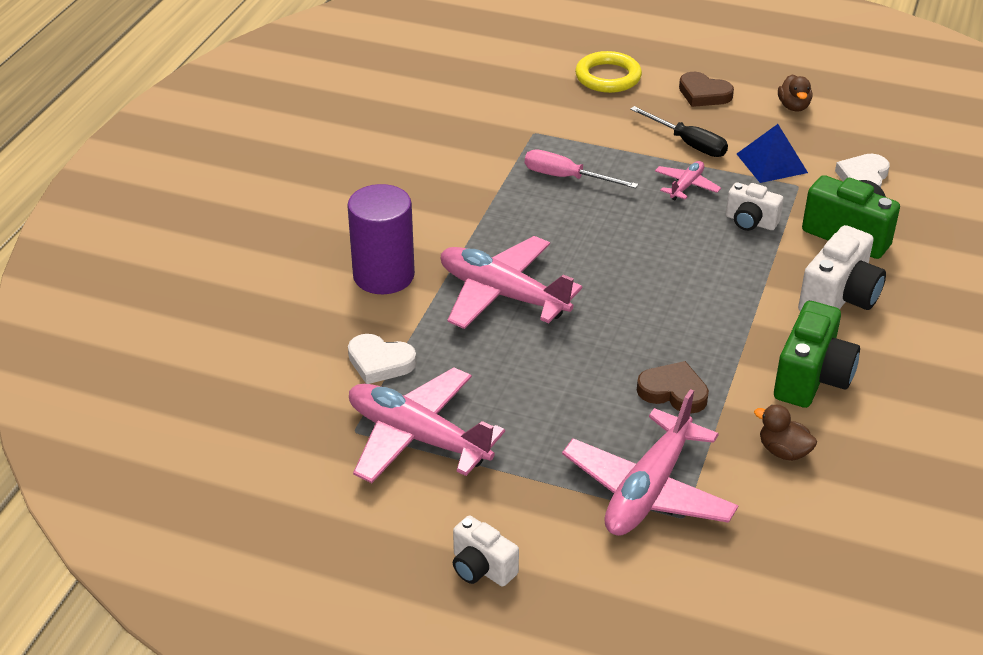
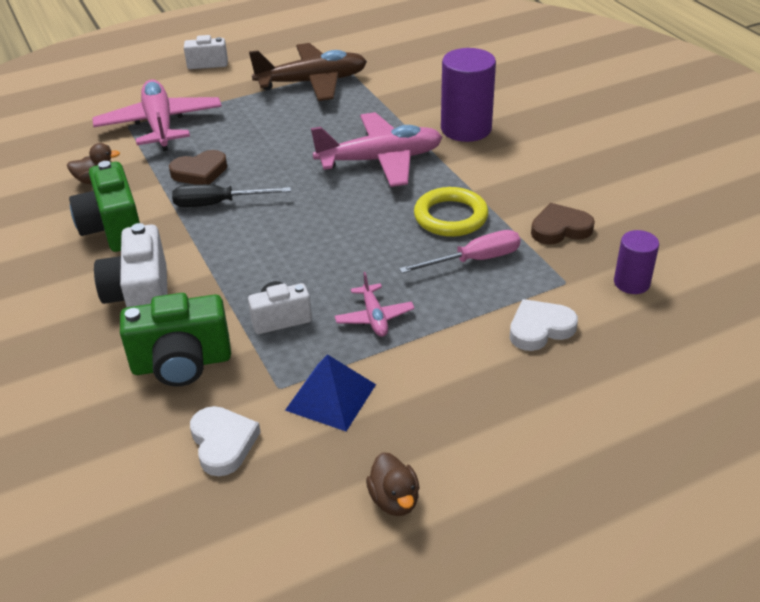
camera: 135 degrees right, 0 degrees up
(380, 362) = (387, 95): white heart -> white heart (540, 328)
(418, 437) = (312, 82): pink plane -> brown plane
(497, 109) = (631, 283): none -> purple cylinder
(608, 77) = (618, 392): yellow ring -> yellow ring (450, 217)
(688, 143) = (432, 364): black screwdriver -> black screwdriver (218, 204)
(703, 94) = (503, 443): brown heart -> brown heart (560, 229)
(793, 106) = (394, 500): brown duck -> brown duck turned 150 degrees counterclockwise

